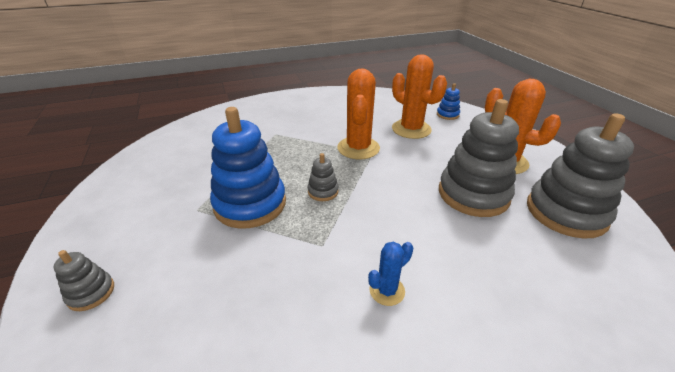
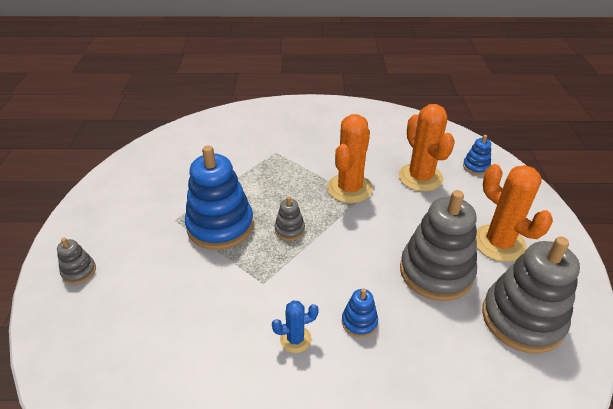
camera: 20 degrees right, 5 degrees up
(437, 254) = (359, 322): none -> blue stacking toy

